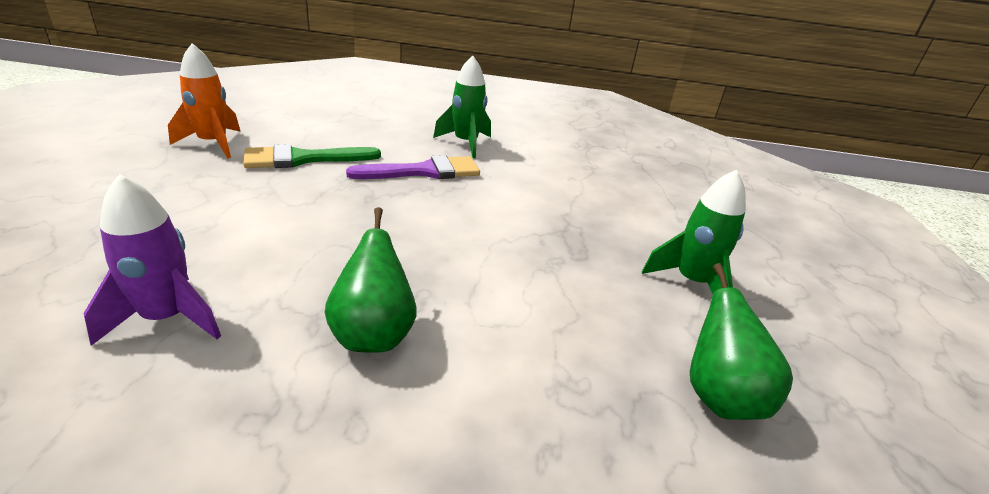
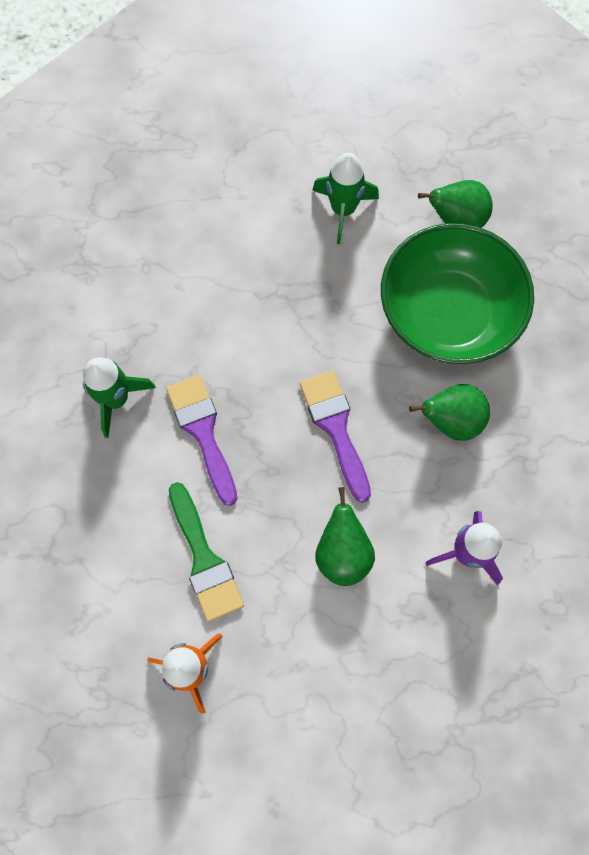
camera: 90 degrees left, 40 degrees up
(251, 224) = (342, 553): none -> green pear
(401, 239) = (335, 427): none -> purple brush
(549, 359) = (448, 313): none -> green bowl

